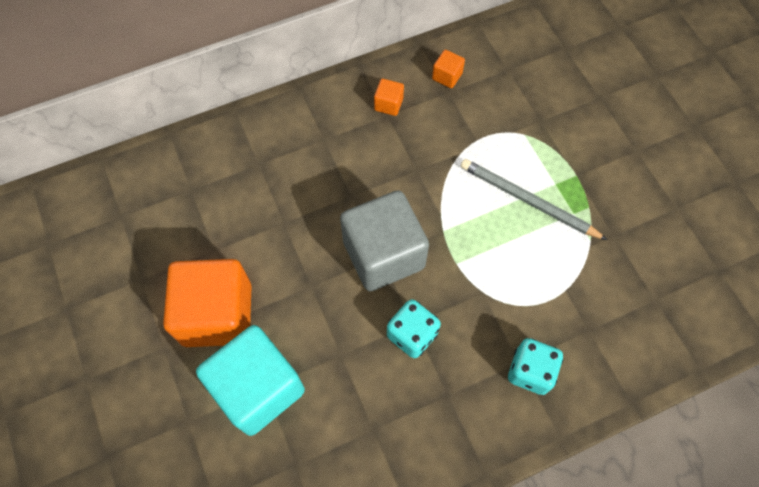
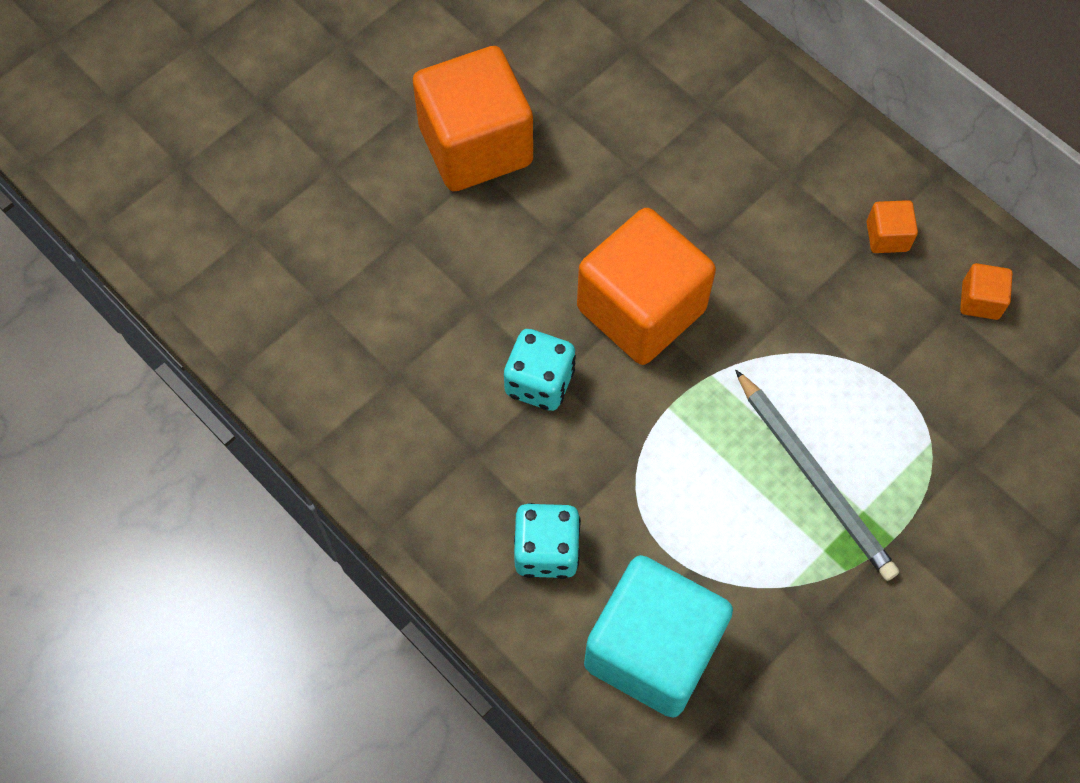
camera: 70 degrees right, 0 degrees up
(258, 388) = (399, 227): turquoise cube -> turquoise cube (652, 650)
(383, 254) = (641, 309): grey cube -> orange cube
(528, 201) = (814, 478): grey pencil -> grey pencil turned 135 degrees clockwise

